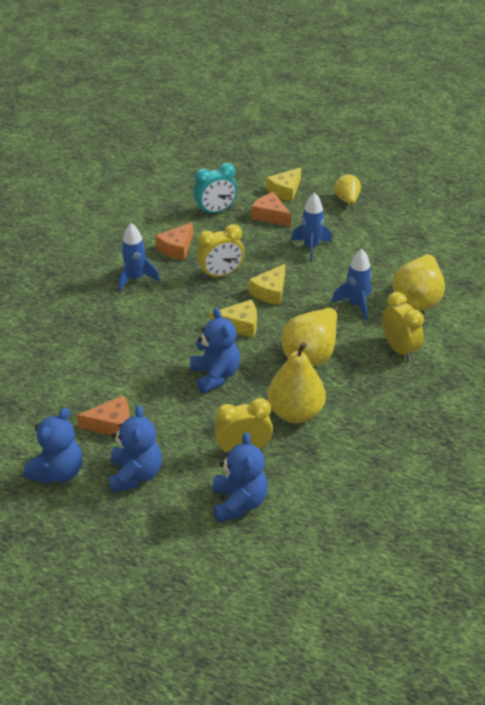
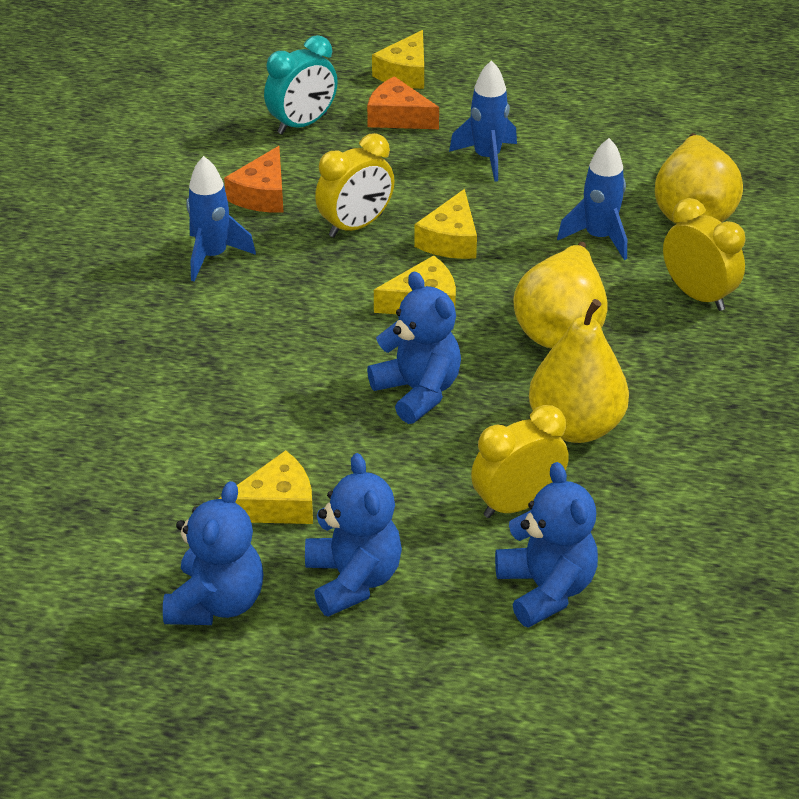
camera: 15 degrees left, 0 degrees up
(112, 424) = (276, 505): orange cheese -> yellow cheese
(347, 201) = (514, 75): yellow pear -> none

